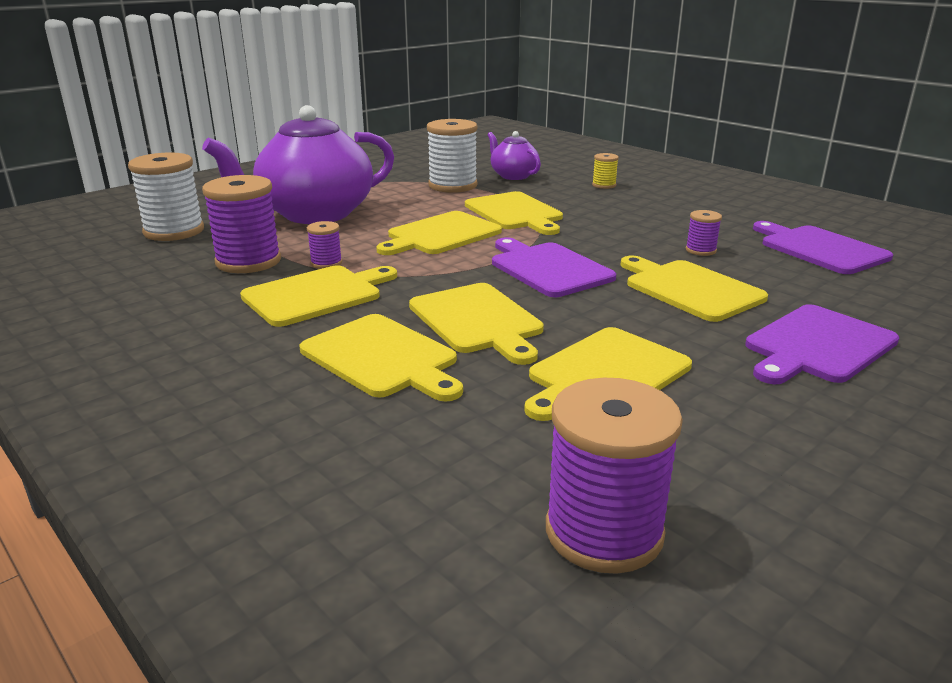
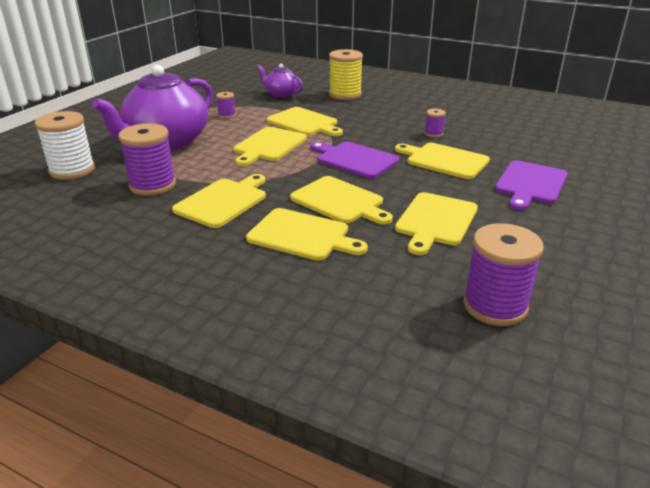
camera: 20 degrees left, 5 degrees up
(326, 263) = (209, 178): purple spool -> purple spool (227, 115)
(452, 185) = (246, 107): white spool -> none
(604, 185) = (345, 95): yellow spool -> yellow spool, size x2.05
(819, 249) = (496, 123): purple cutting board -> none

